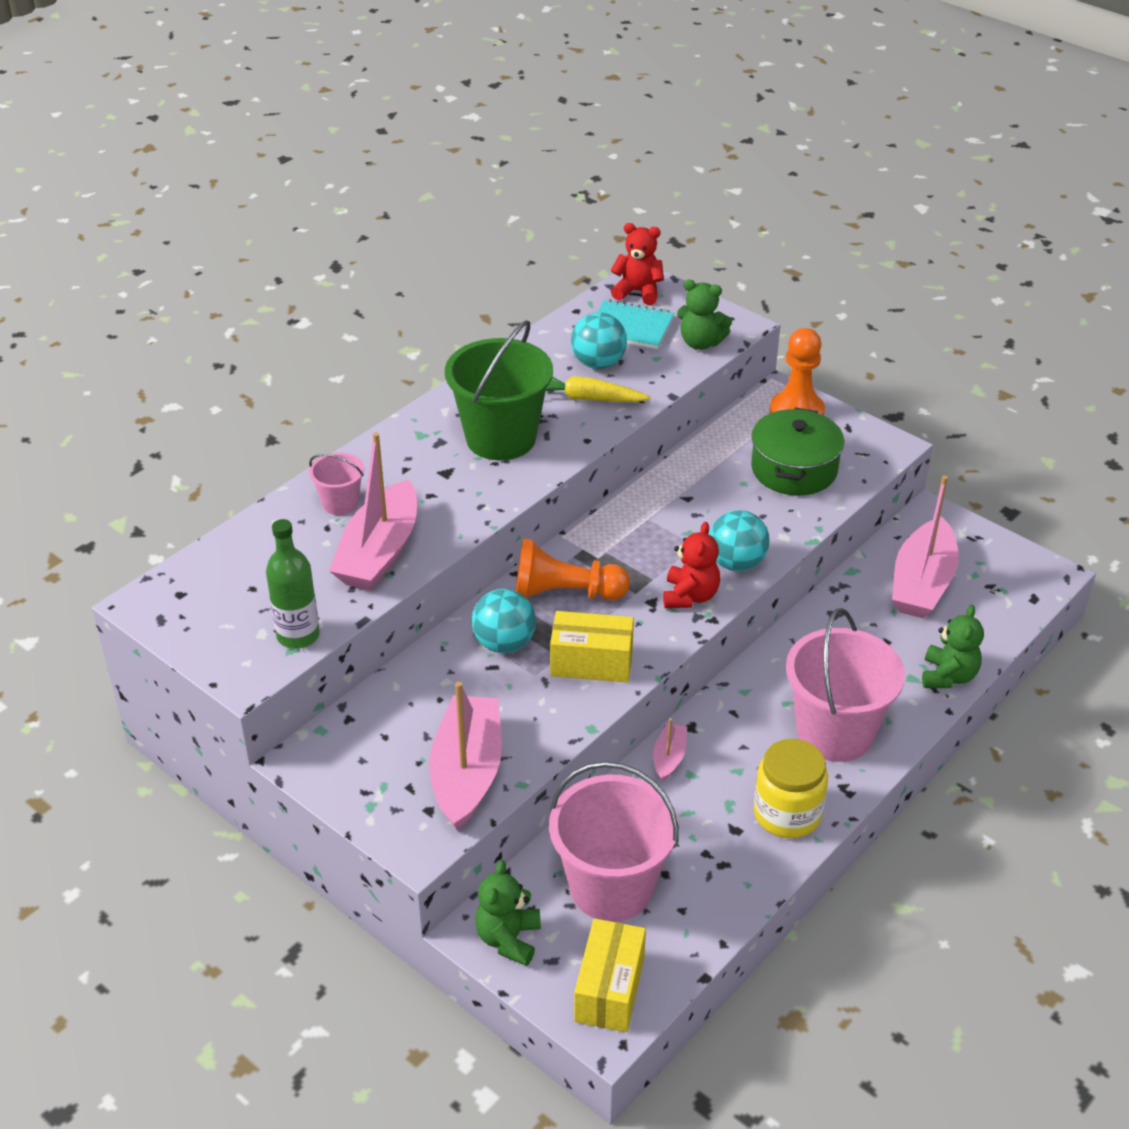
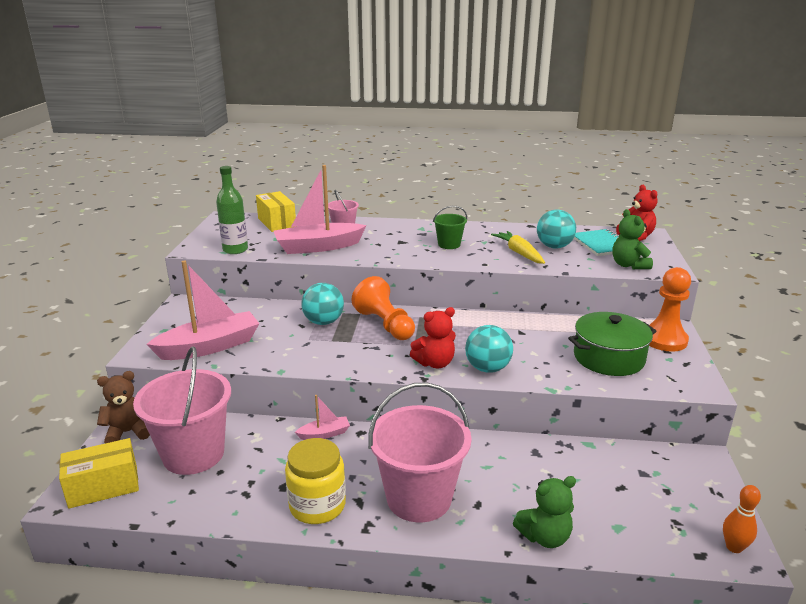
camera: 55 degrees right, 15 degrees down
(501, 438) = (449, 244): green bucket -> green bucket, size x0.49
(508, 939) = (128, 432): green teddy bear -> brown teddy bear
(591, 662) = (337, 352): yellow box -> yellow box (277, 223)
(922, 583) = (625, 483): pink boat -> none
(1039, 574) = (734, 547): none -> orange bowling pin

